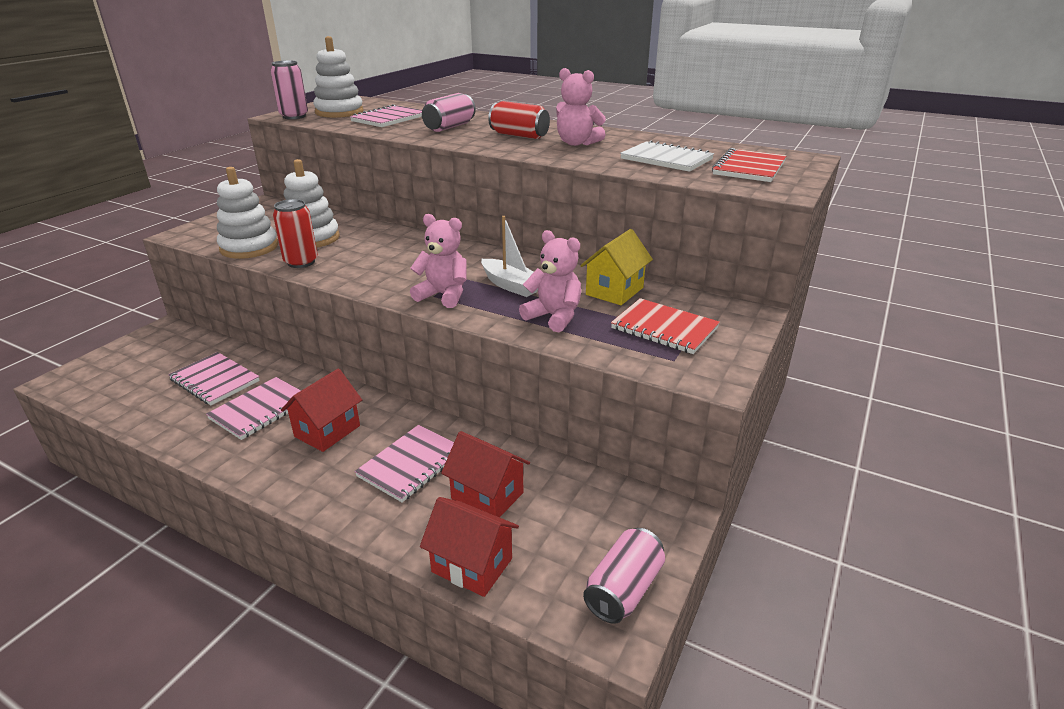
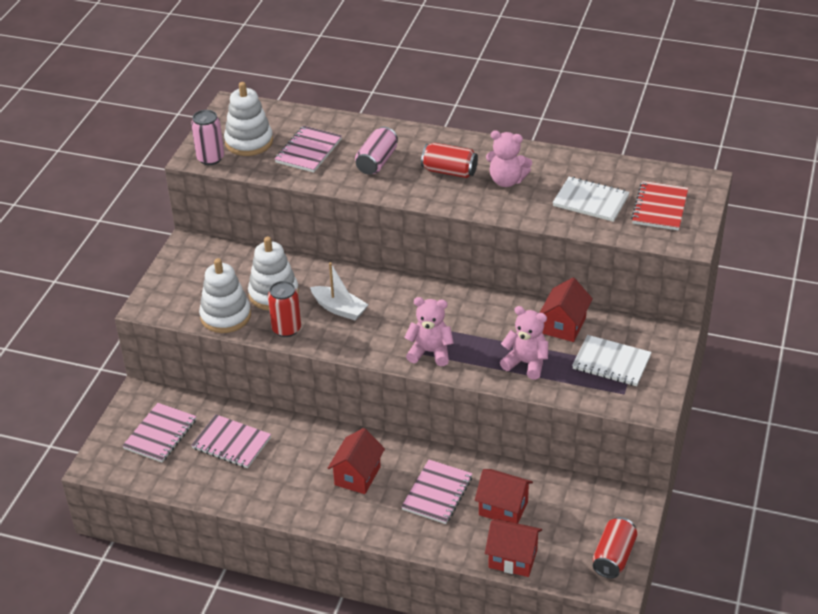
camera: 10 degrees left, 10 degrees up
(260, 410) = (291, 465): pink notebook -> pink notebook (160, 434)
(511, 285) = (479, 331): white boat -> white boat (339, 309)
(614, 291) = (564, 326): yellow house -> red house
(623, 589) = (613, 557): pink can -> red can
(664, 328) = (611, 363): red notebook -> white notebook

